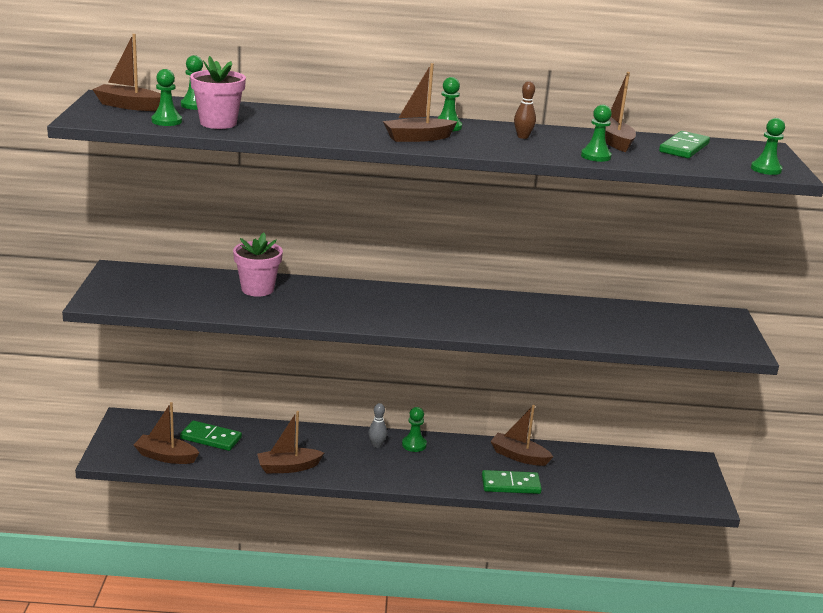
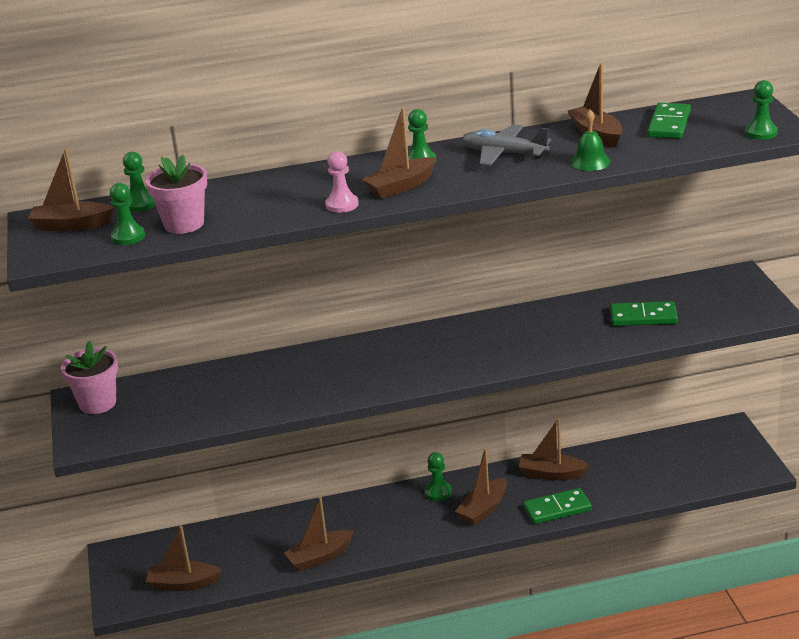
camera: 10 degrees left, 5 degrees up
(211, 438) = (220, 548): green domino -> green domino (643, 317)
(257, 289) = (245, 379): pink flower pot -> pink flower pot (97, 403)
(358, 138) = (342, 205): none -> pink pawn
(377, 445) = (399, 504): grey bowling pin -> none
(446, 468) = (483, 509): none -> brown boat
(523, 137) = (504, 154): brown bowling pin -> grey plane
(595, 156) = (590, 162): green pawn -> green bell

